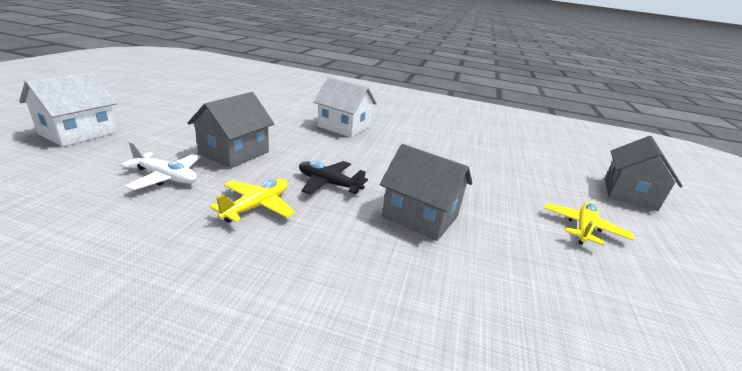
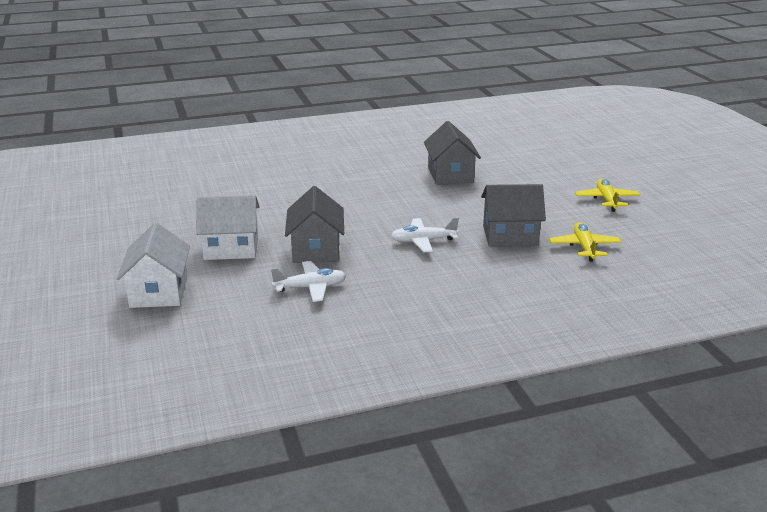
camera: 30 degrees left, 0 degrees up
(257, 206) = (407, 276): yellow plane -> yellow plane (584, 247)
(329, 184) = (423, 241): black plane -> white plane
(344, 127) = (351, 189): white house -> white house (231, 248)
(629, 193) = (612, 160): grey house -> grey house (450, 175)

